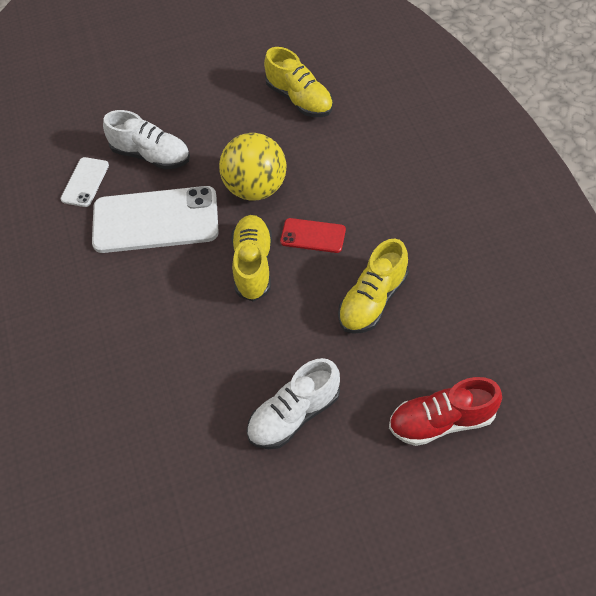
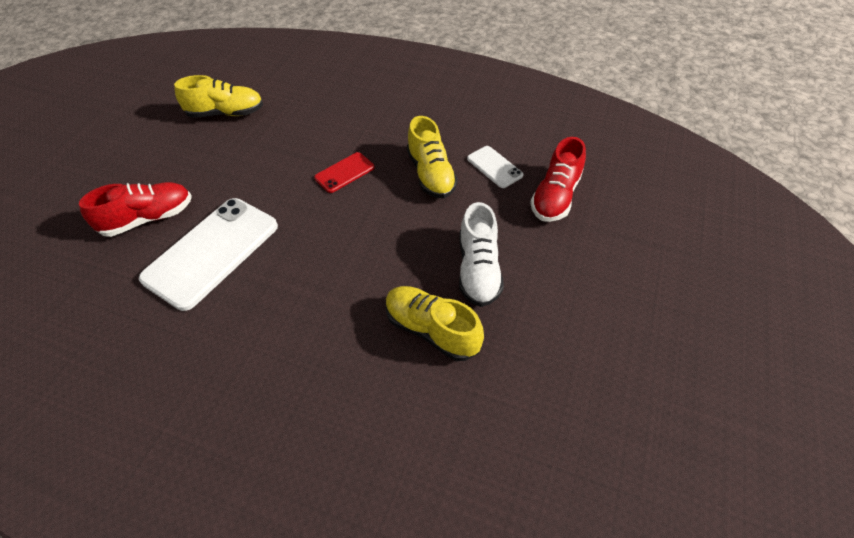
camera: 55 degrees left, 5 degrees down
(85, 182) = (108, 277): white phone -> white phone (494, 167)
(151, 155) = (148, 218): white shoe -> red shoe
(253, 265) = (328, 218): yellow shoe -> yellow shoe (431, 330)
(256, 188) = (265, 177): yellow ball -> none

